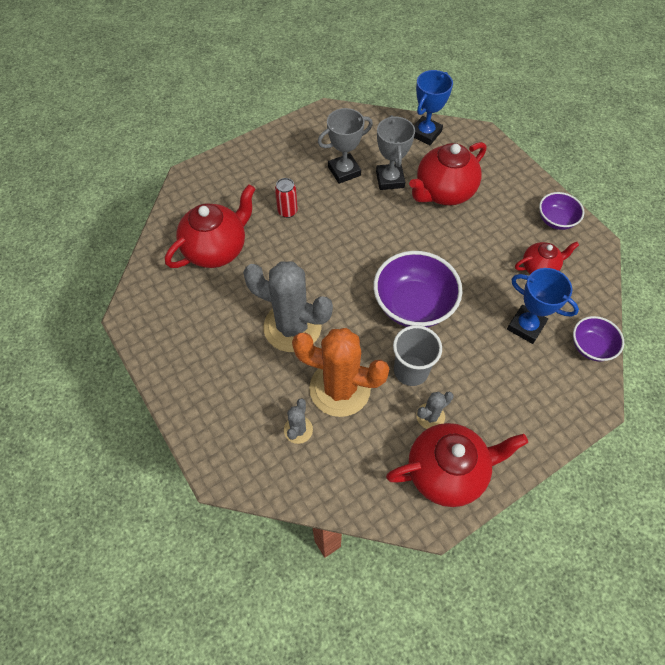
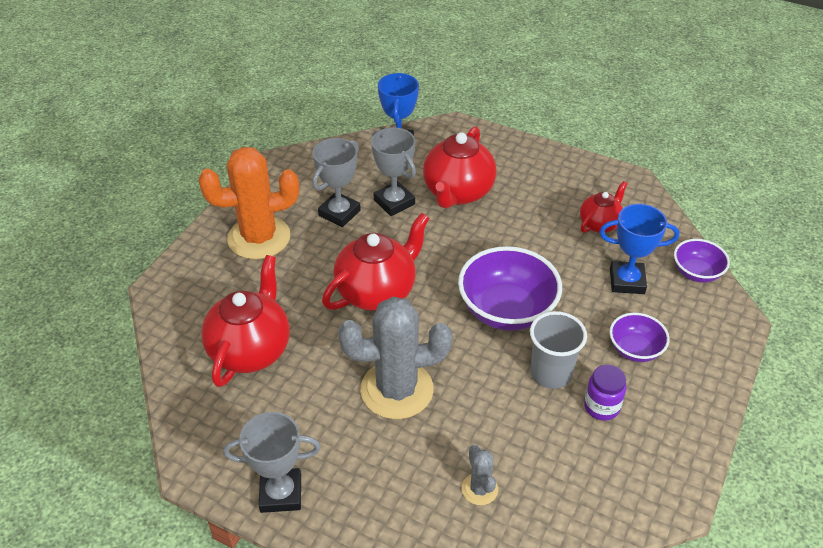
camera: 30 degrees left, 15 degrees down
(169, 362) = (281, 493): none -> grey trophy
(287, 211) = (305, 277): red can -> none
(340, 388) = (492, 426): orange cactus -> orange cactus (259, 238)
(430, 416) = (601, 407): grey cactus -> purple jar
(447, 471) = (656, 450): red teapot -> red teapot (377, 291)
(556, 220) = (582, 175): purple bowl -> purple bowl (635, 349)

